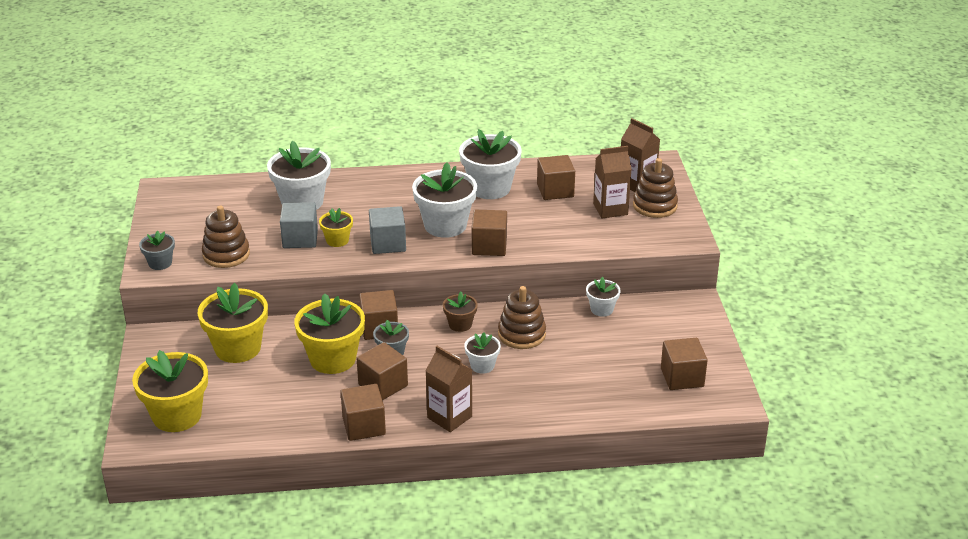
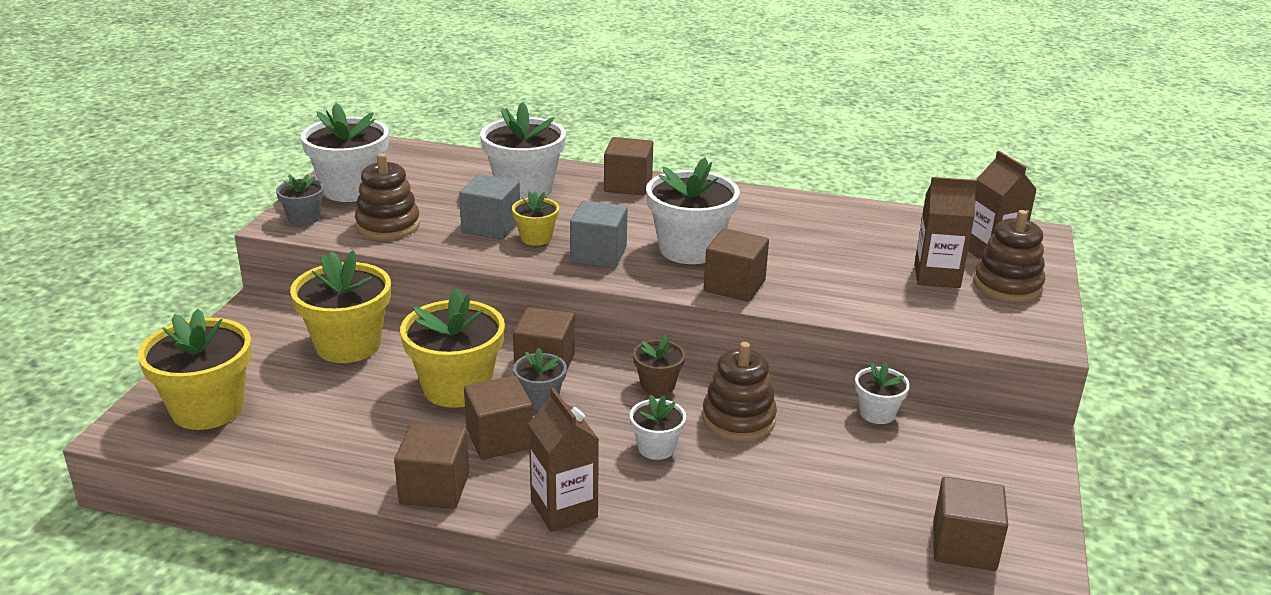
camera: 20 degrees right, 5 degrees down
(490, 188) = (777, 219): white flower pot -> white flower pot (351, 189)
(555, 190) = (867, 239): brown cube -> brown cube (628, 185)

